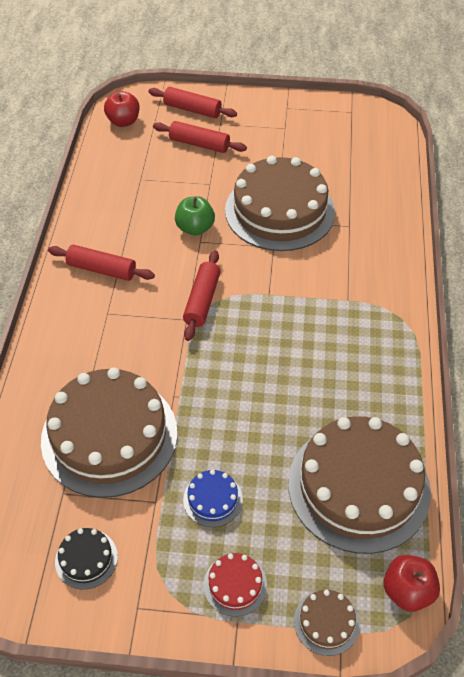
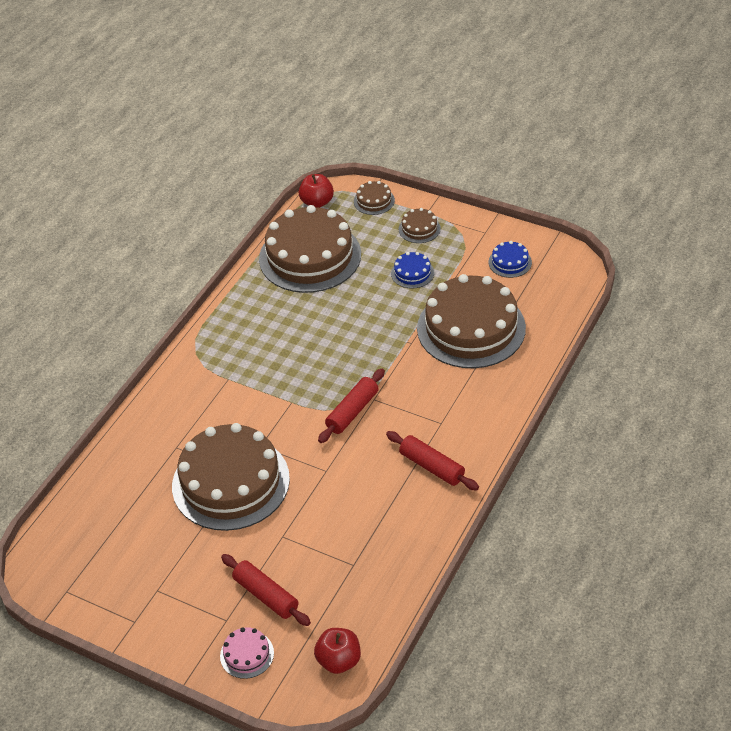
camera: 155 degrees left, 5 degrees down
(86, 559) = (510, 262): black cake -> blue cake
(192, 110) = (247, 654): red rolling pin -> pink cake
(195, 228) = (324, 486): green apple -> none
(235, 584) = (419, 228): red cake -> brown cake

